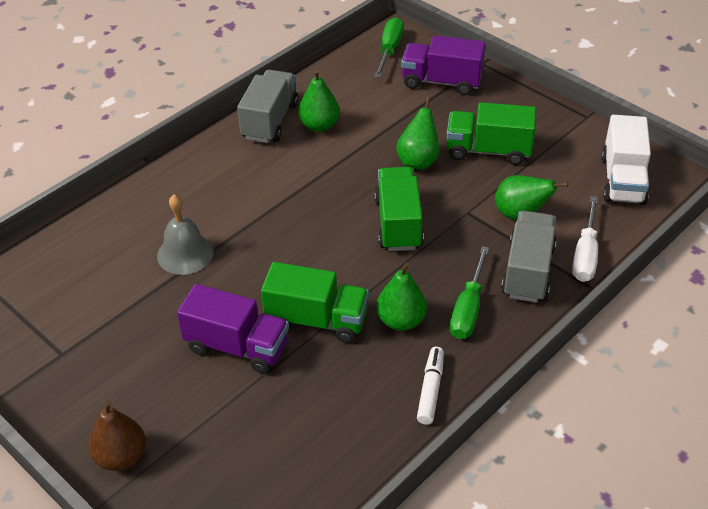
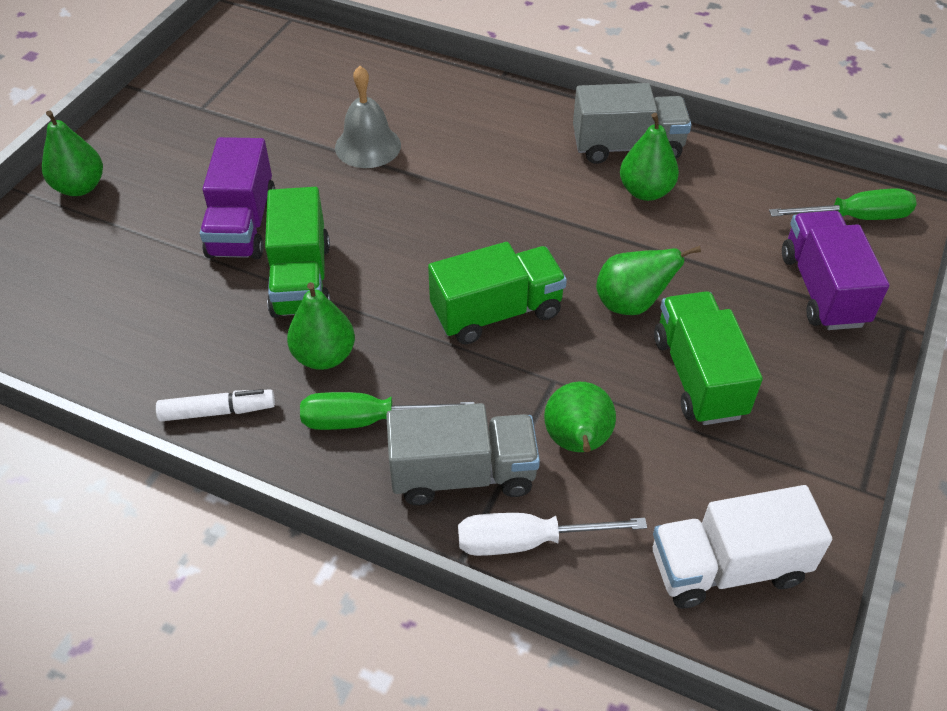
camera: 70 degrees right, 5 degrees up
(121, 457) = (80, 187): brown pear -> green pear

